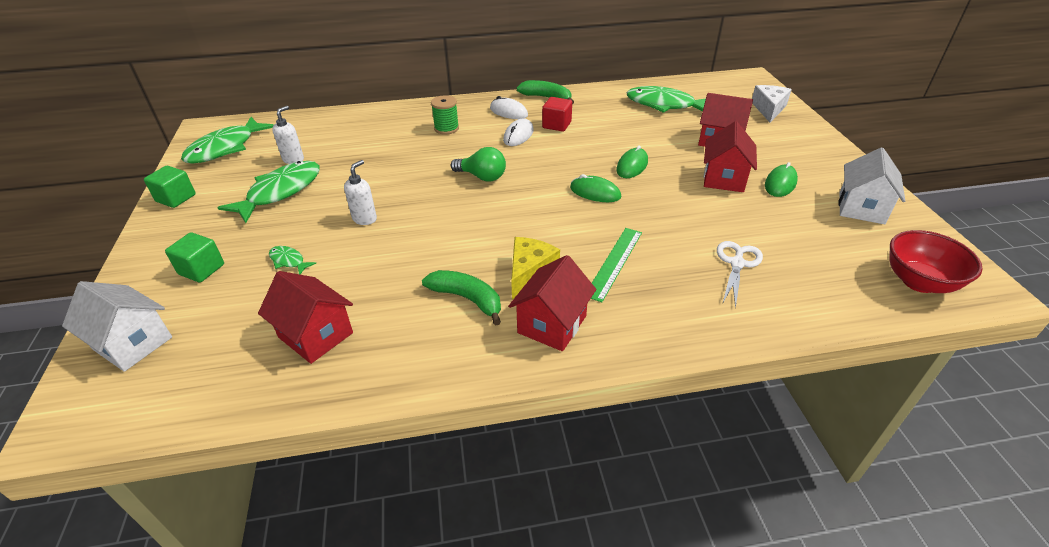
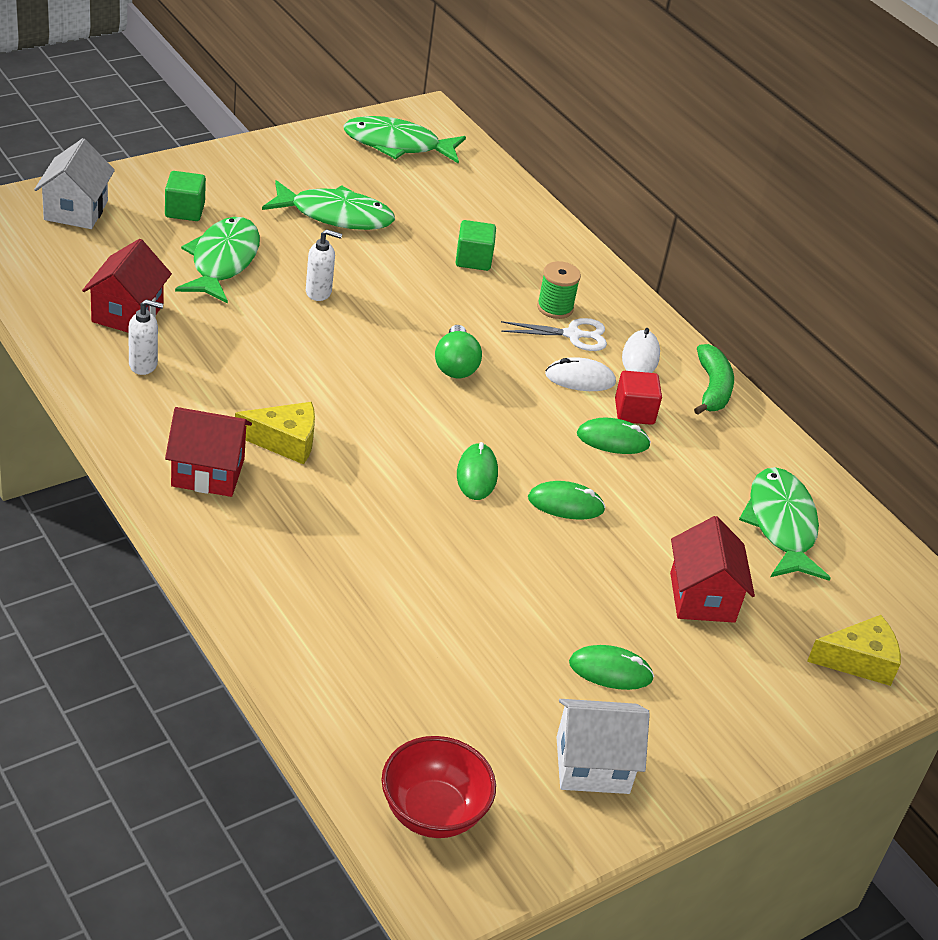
camera: 60 degrees right, 0 degrees up
(176, 198) = (286, 149): green cube -> green cube (473, 259)
(289, 261) = (223, 261): green fish -> green fish, size x2.22
(293, 159) = (404, 203): white soap dispenser -> white soap dispenser (143, 365)
(467, 299) = (220, 402): green banana -> none
(579, 137) = (612, 440): none -> green mouse
(614, 263) = (335, 509): green ruler -> none
(724, 178) = (588, 606): red house -> none
(737, 263) = (386, 623): white scissors -> white scissors (573, 335)
(769, 109) = (859, 660): white cheese -> yellow cheese

